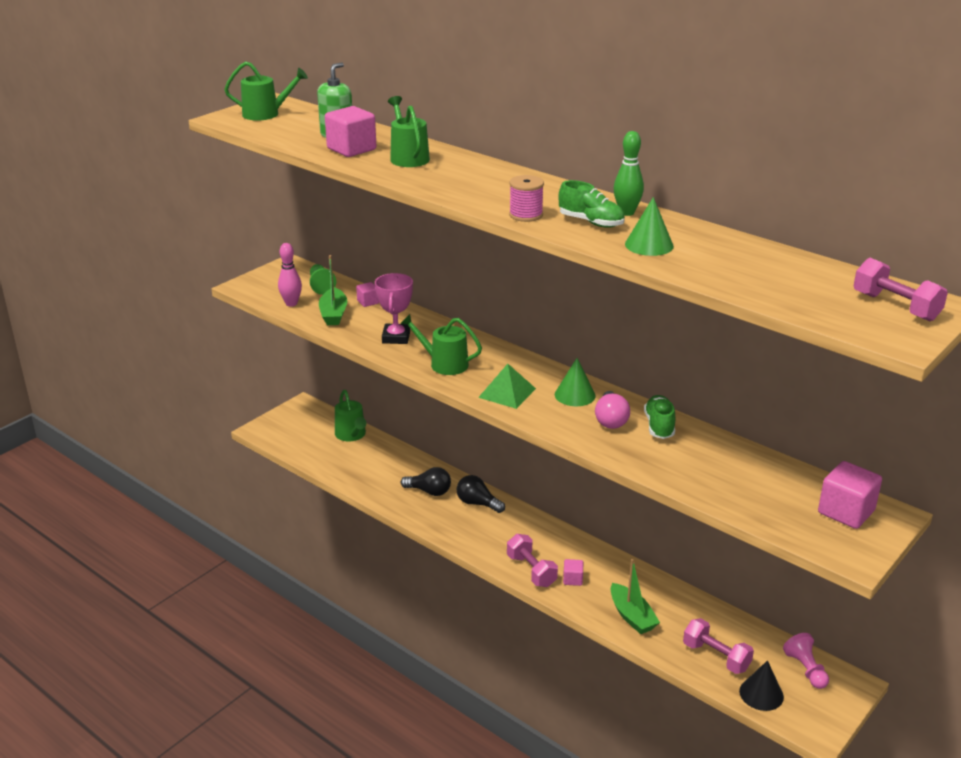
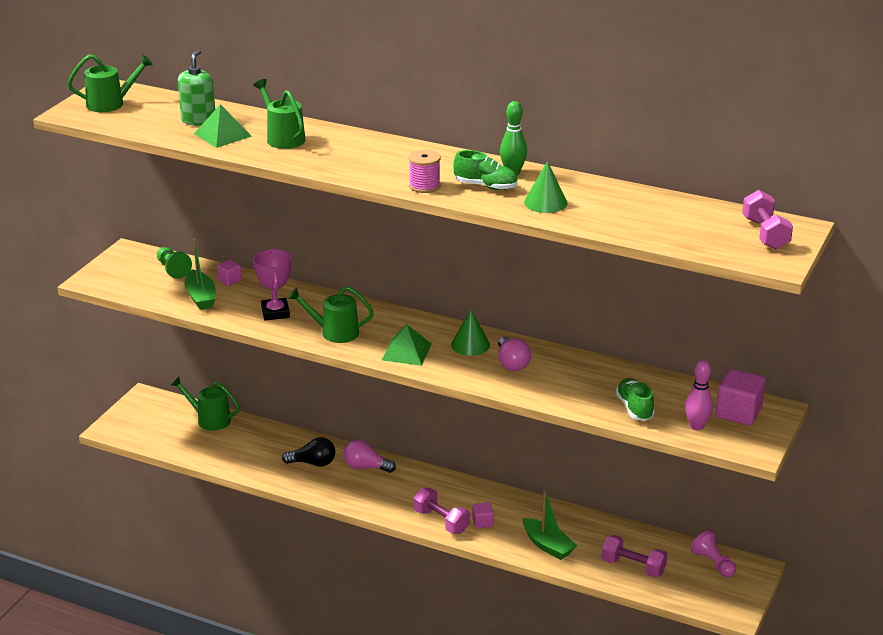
camera: 15 degrees left, 0 degrees up
(291, 303) = (151, 292): pink bowling pin -> pink bowling pin (697, 426)
(351, 149) = (222, 135): pink cube -> green pyramid
(351, 435) = (210, 419): green watering can -> green watering can turned 150 degrees clockwise
(477, 503) = (366, 467): black light bulb -> pink light bulb
(659, 426) = (557, 362): green shoe -> green shoe (634, 408)
(761, 694) = (681, 591): black cone -> none
(895, 307) = (765, 234): pink dumbbell -> pink dumbbell turned 45 degrees clockwise

